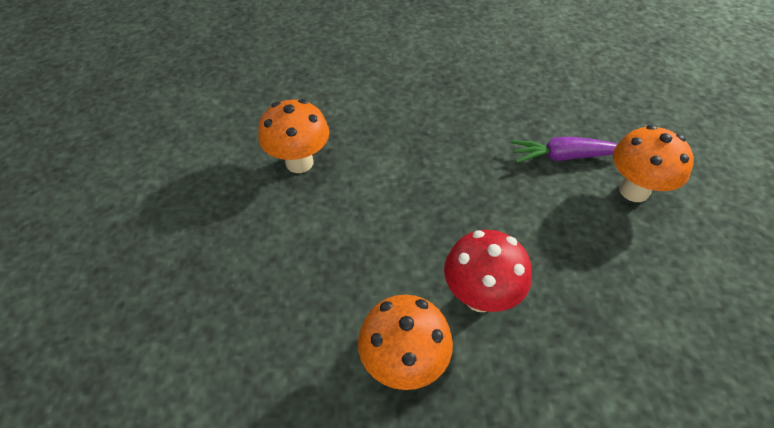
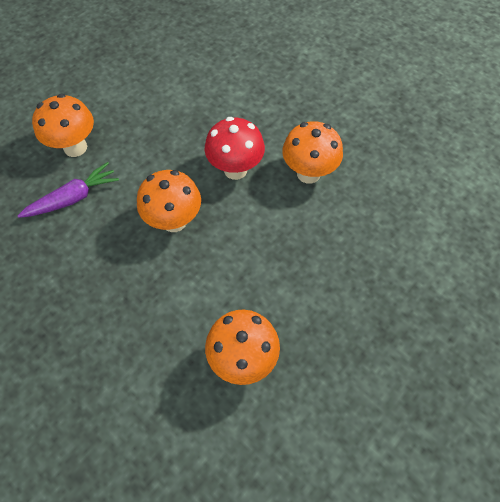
camera: 135 degrees left, 10 degrees up
(466, 204) = (174, 221): none -> orange mushroom
(563, 157) = (73, 198): purple carrot -> purple carrot turned 75 degrees counterclockwise

